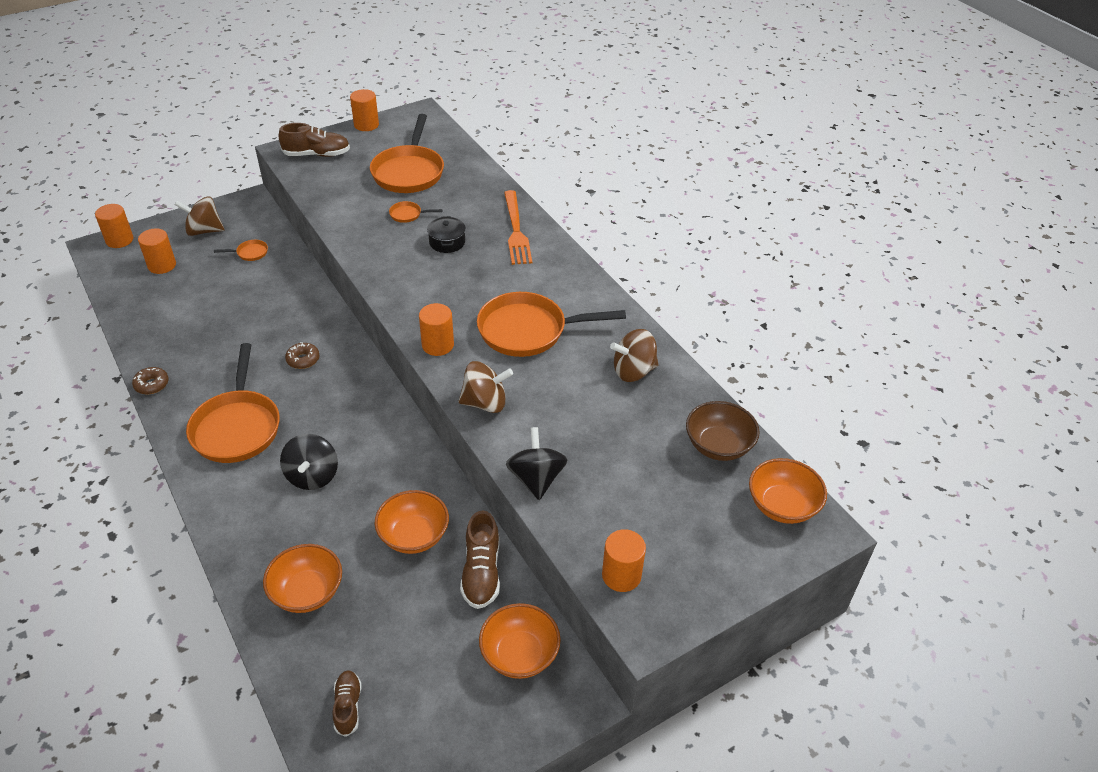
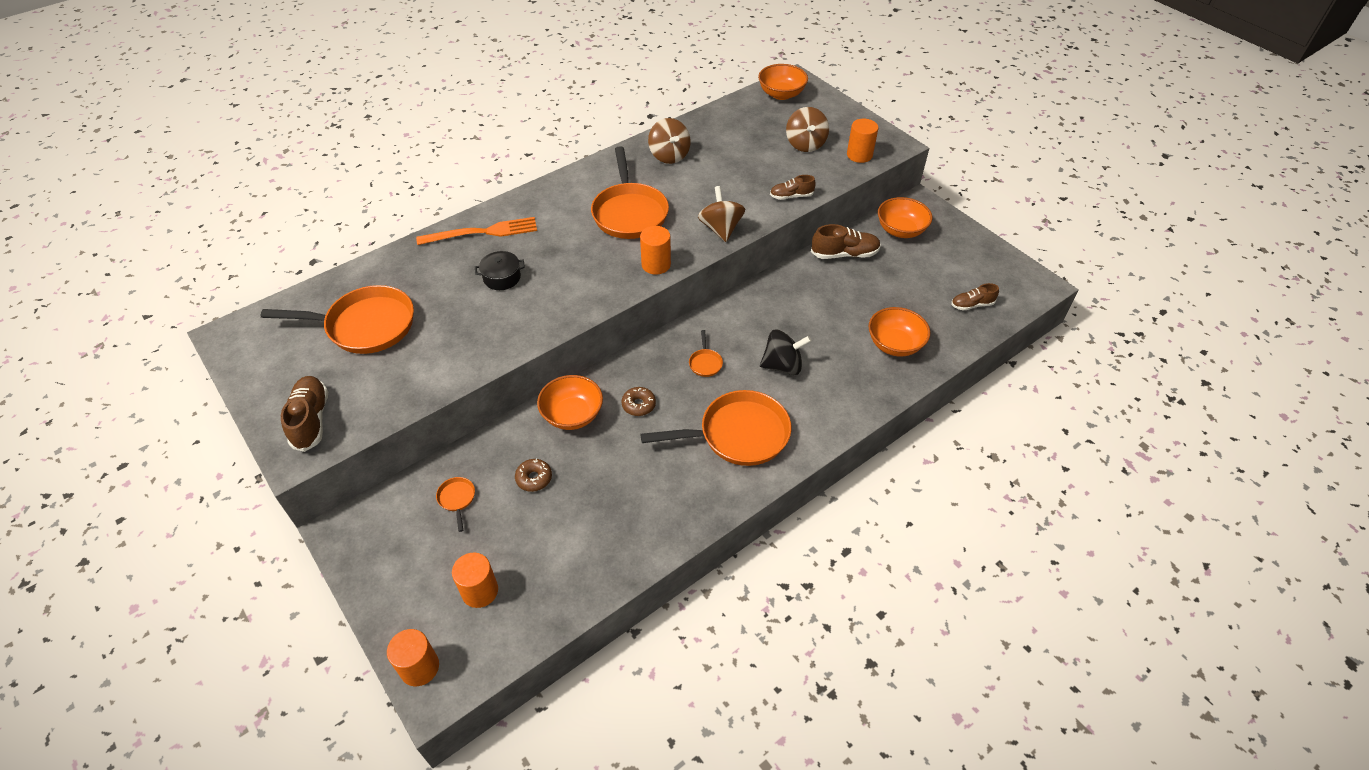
camera: 95 degrees left, 5 degrees up
(152, 384) = (693, 527): brown donut -> brown donut (534, 478)
(204, 231) = (405, 565): brown spinning top -> brown spinning top (805, 144)
(366, 125) = (245, 383): orange cylinder -> none
(408, 215) = (451, 314): orange pan -> orange pan (705, 363)
(414, 536) = (824, 293): orange bowl -> orange bowl (572, 415)
(536, 479) = (791, 196): black spinning top -> brown shoe
(718, 446) = (736, 117): brown bowl -> none

